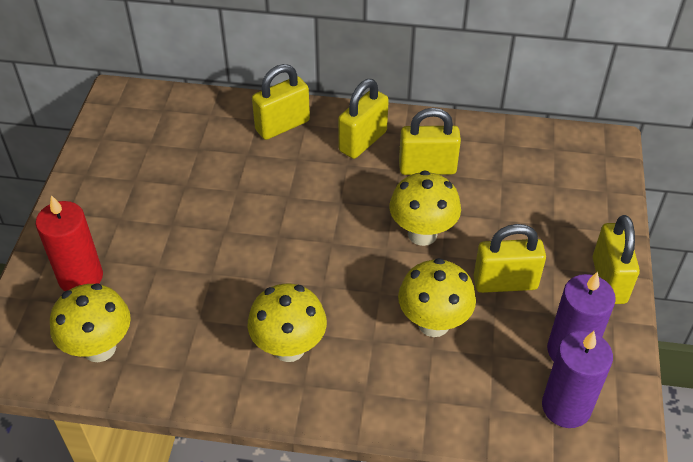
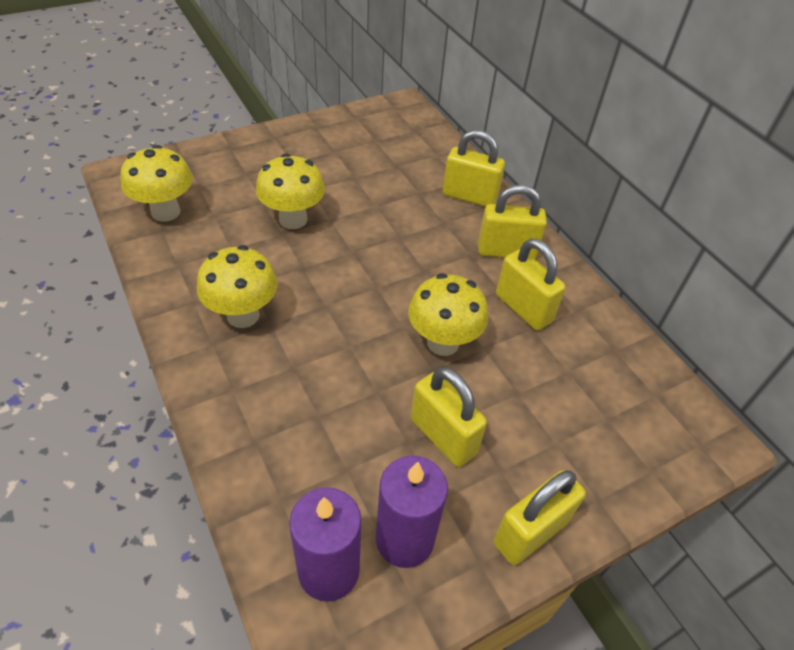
camera: 50 degrees right, 0 degrees up
(80, 277) = (222, 171): red candle -> none
(433, 323) = (346, 402): yellow mushroom -> yellow mushroom (293, 219)

